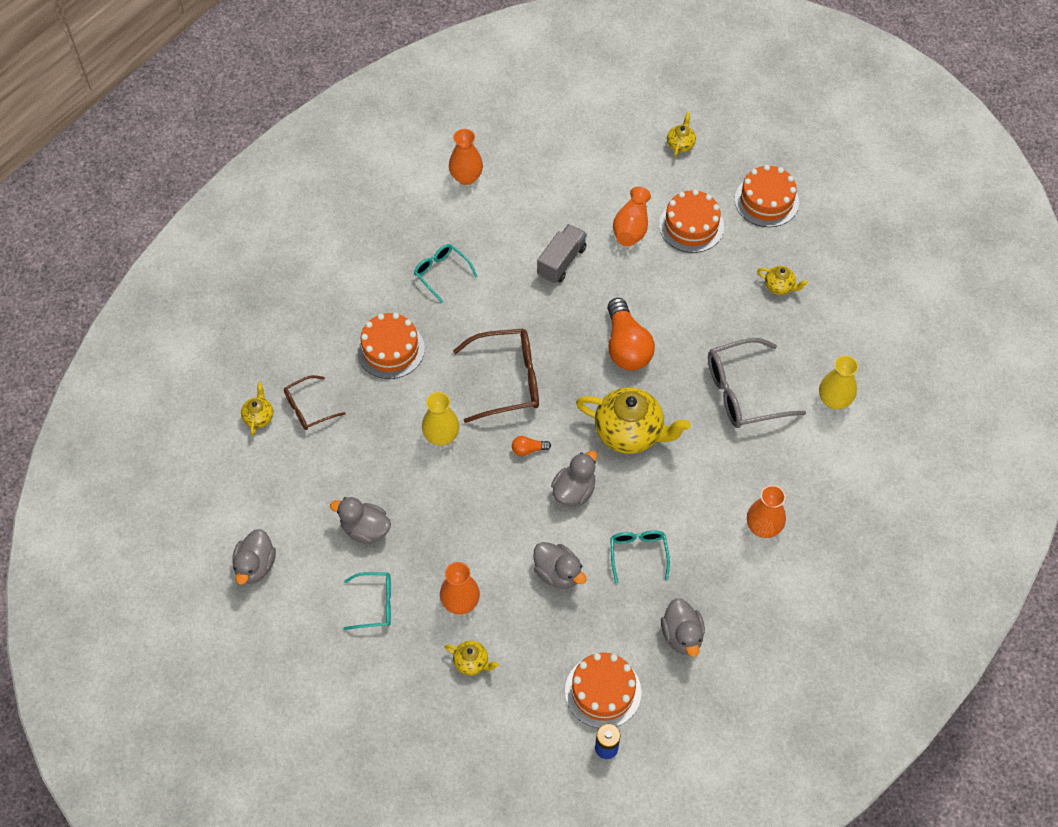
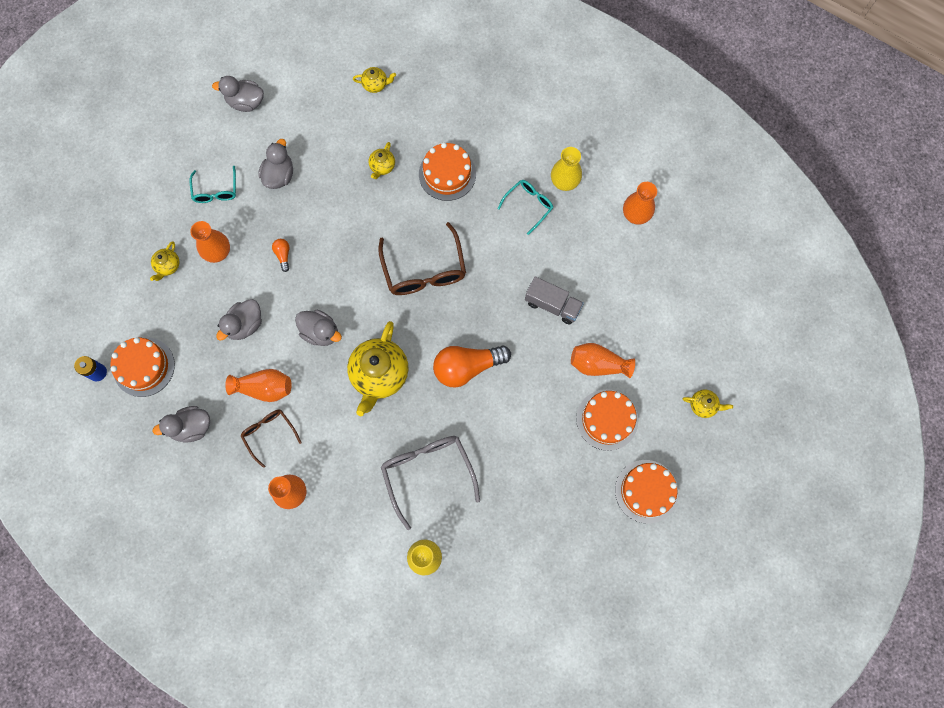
camera: 85 degrees right, 15 degrees up
(308, 408) = (386, 119): brown glasses -> brown glasses (269, 434)
(441, 436) = (366, 223): yellow vase -> yellow vase (564, 182)
(528, 449) = (358, 292): orange light bulb -> orange light bulb (283, 255)
(638, 553) = (264, 388): turquoise glasses -> orange vase
(779, 286) = (546, 505): yellow teapot -> yellow teapot (382, 166)

